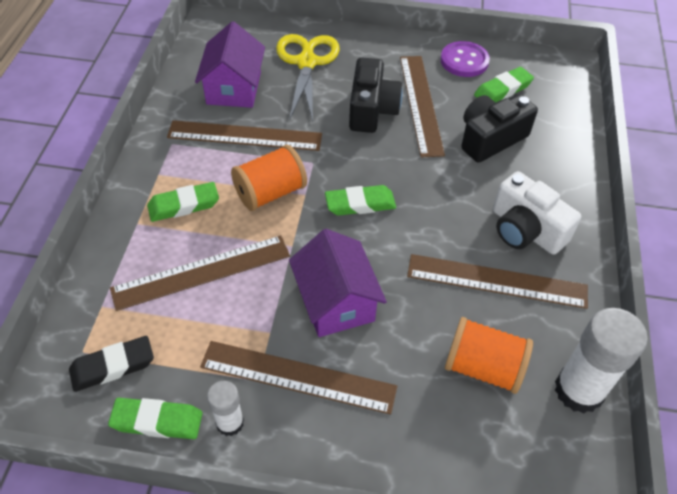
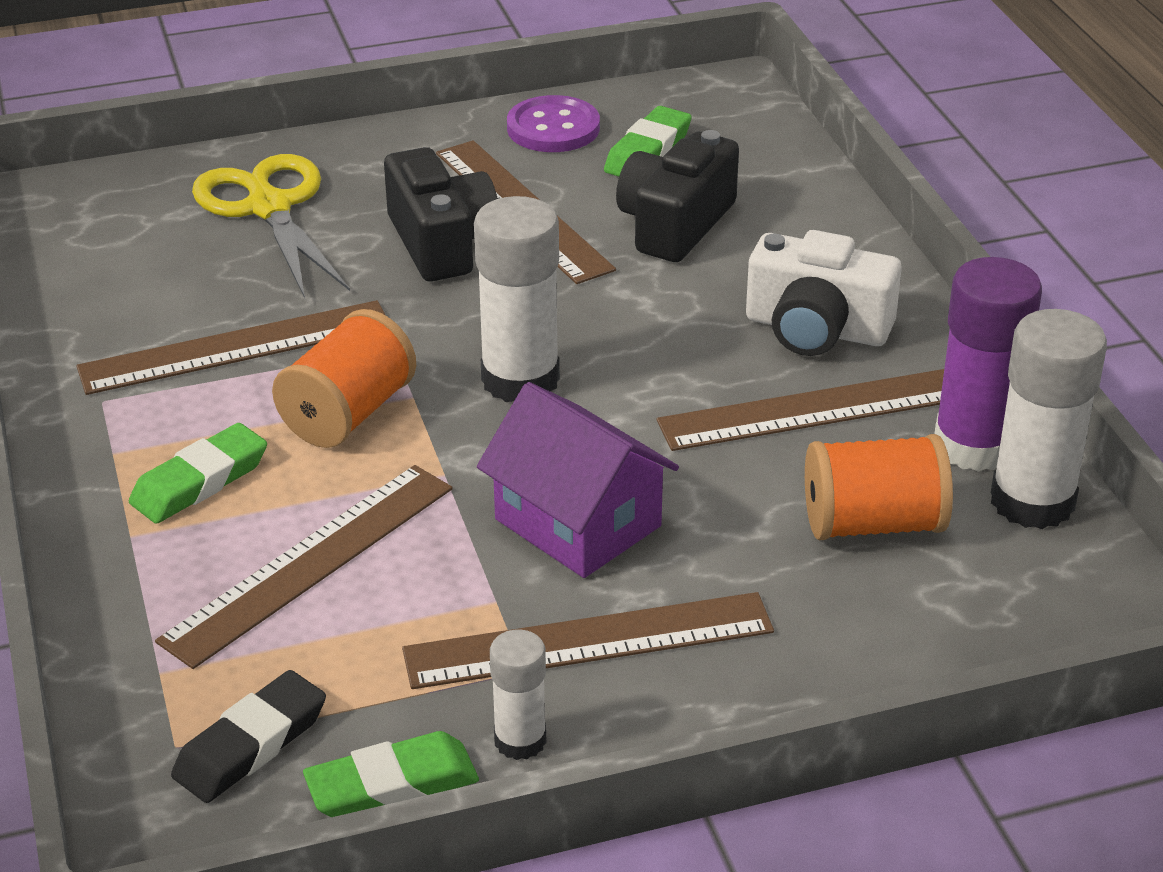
camera: 25 degrees left, 15 degrees down
(233, 88) = (158, 284): purple house -> none
(360, 204) = (520, 380): green eraser -> white glue stick
(567, 339) = (973, 445): none -> purple glue stick

